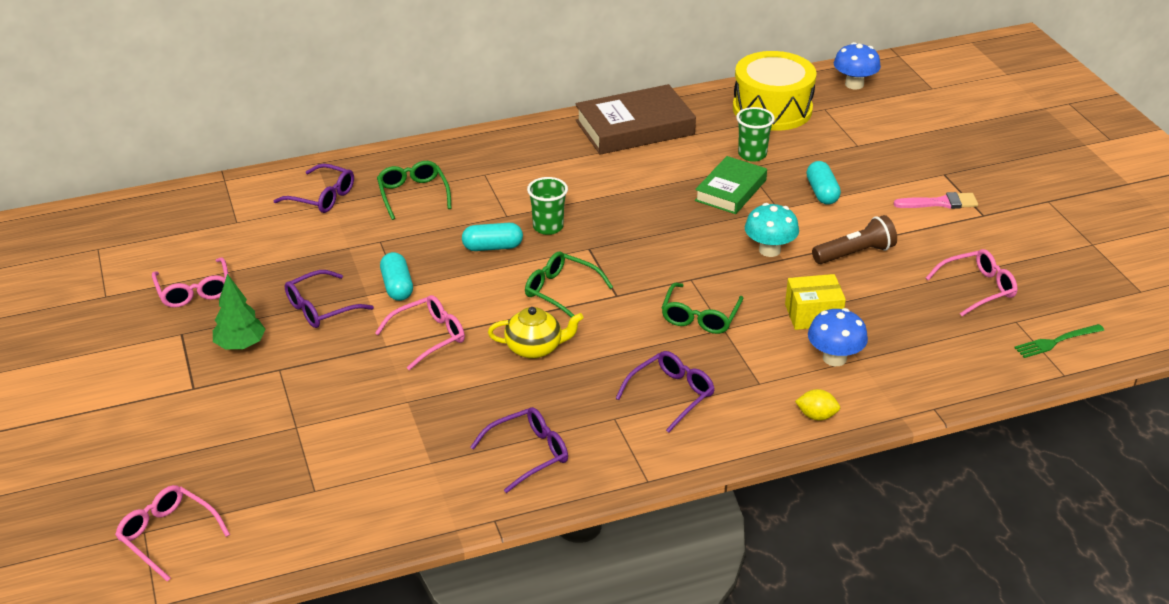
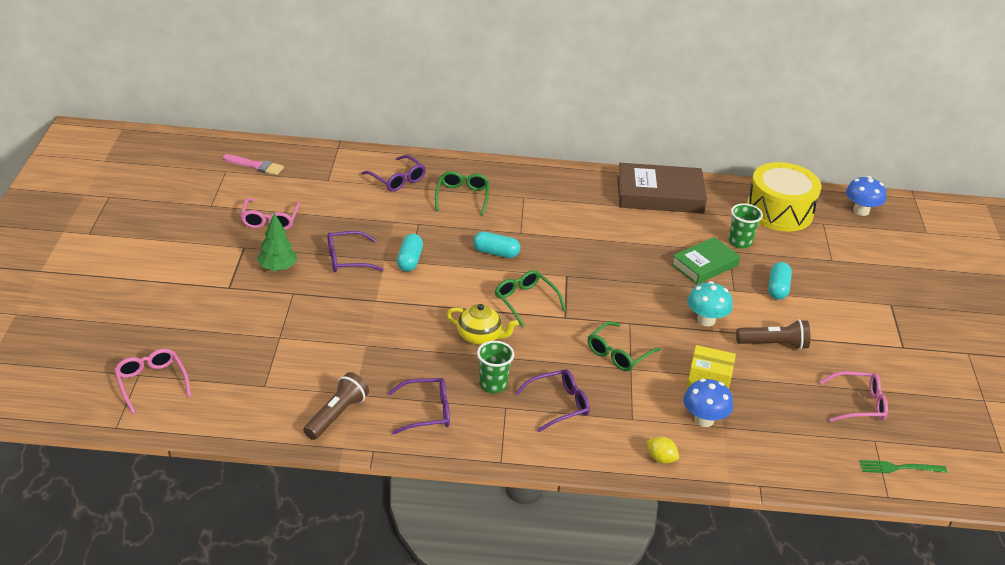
camera: 20 degrees right, 0 degrees up
(425, 494) = (336, 415): none -> brown flashlight
(428, 337) = (409, 304): pink glasses -> none
(548, 227) = (546, 250): green cup -> green cup (493, 385)
(940, 203) = (872, 326): pink brush -> pink brush (256, 166)

